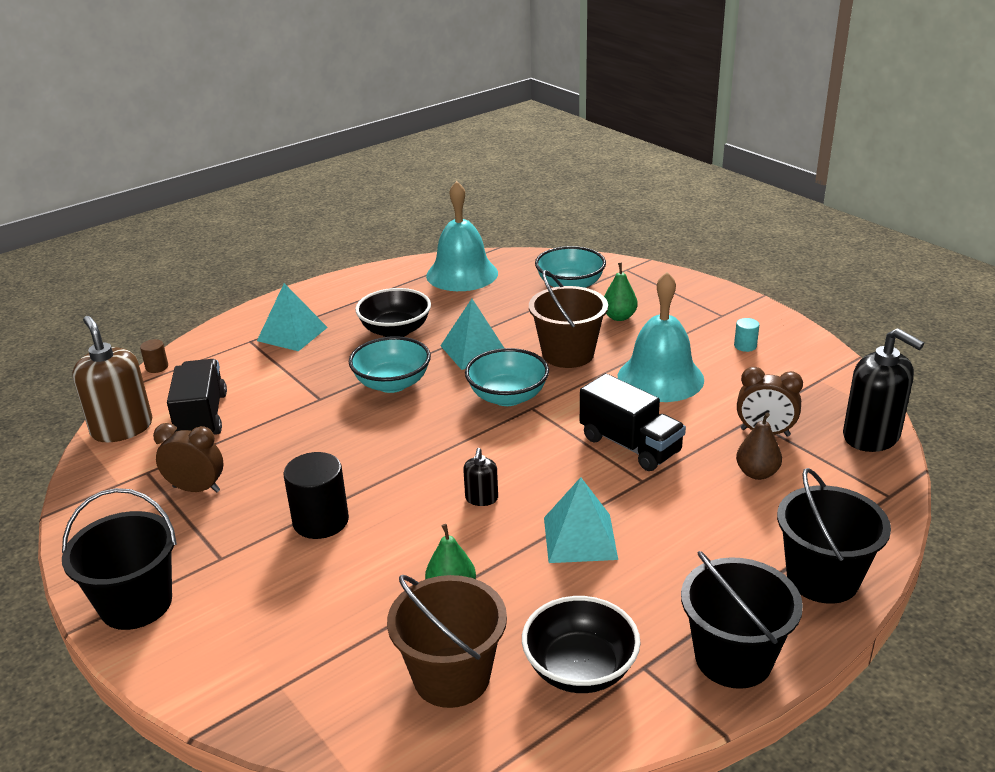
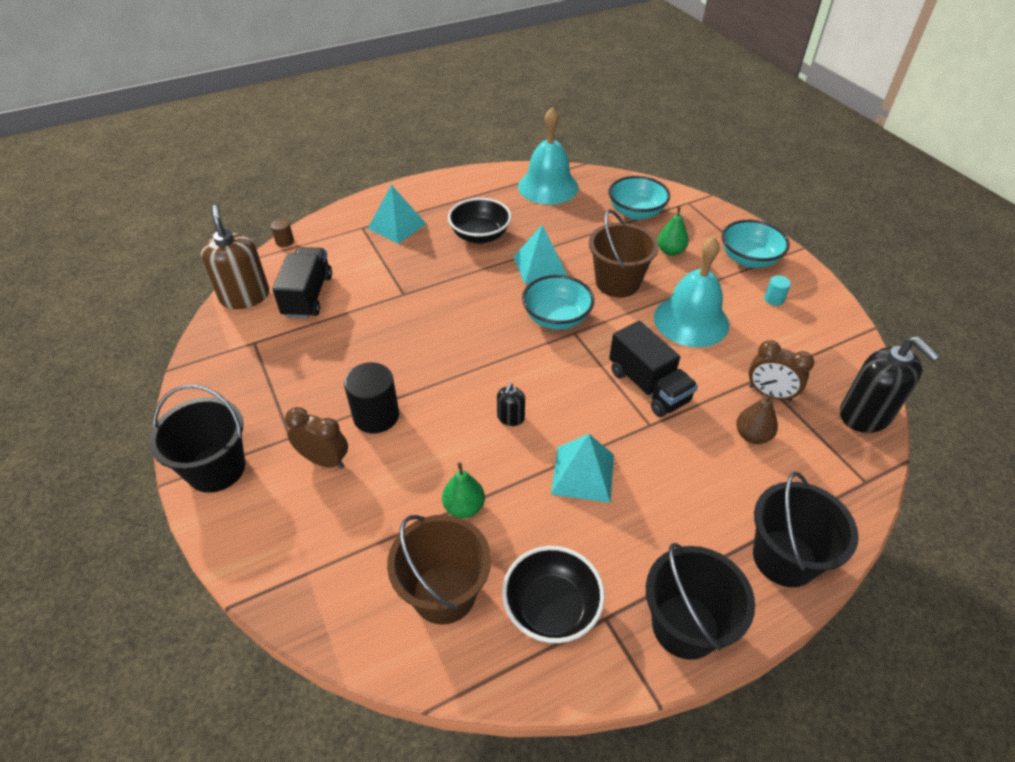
camera: 10 degrees right, 15 degrees up
(196, 489) = (287, 366): brown clock -> brown clock (324, 460)
(392, 383) = (465, 289): turquoise bowl -> turquoise bowl (749, 259)

